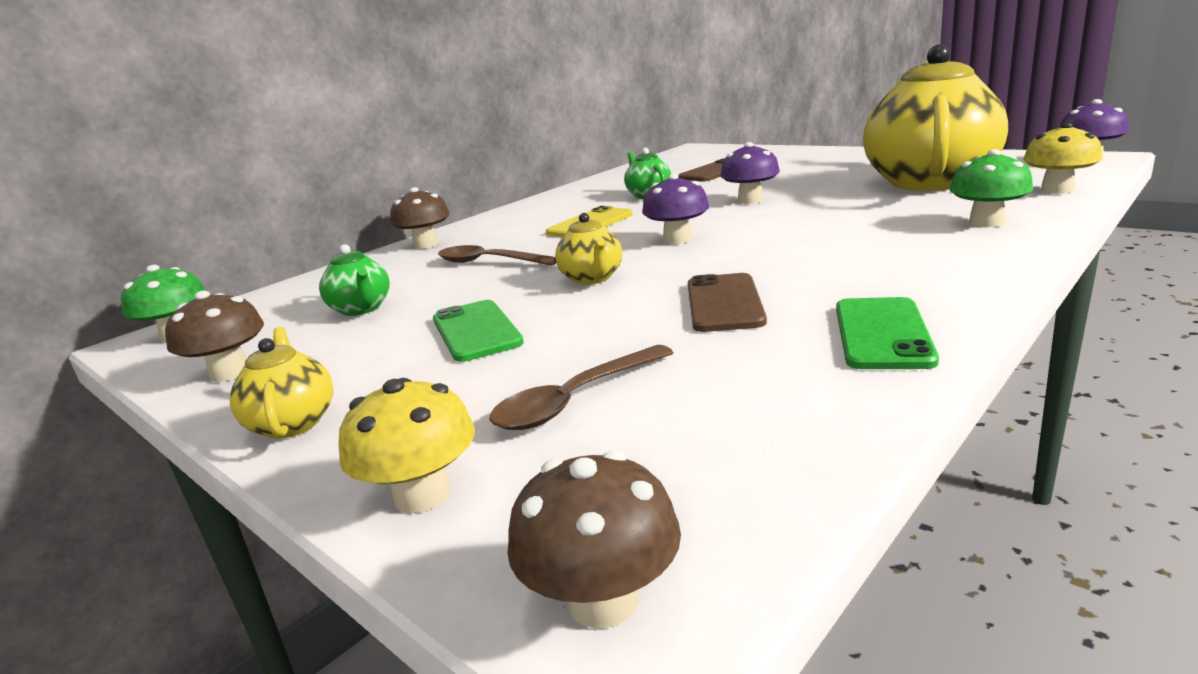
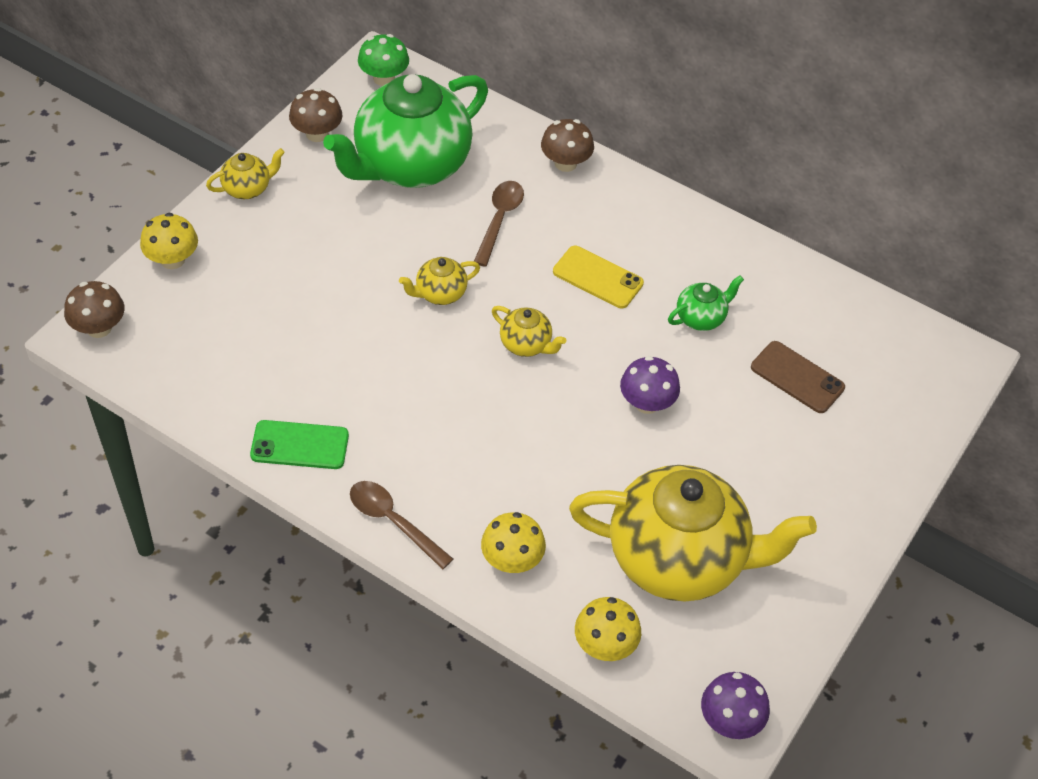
camera: 75 degrees right, 30 degrees up
(361, 309) = (410, 166): green teapot -> green teapot, size x2.42
(476, 331) = (352, 241): green phone -> none
(575, 400) = (247, 304): brown spoon -> brown spoon (393, 522)
(677, 239) = (526, 344): purple mushroom -> yellow teapot
(724, 303) = (369, 371): brown phone -> none
(986, 222) = (512, 560): green mushroom -> yellow mushroom

